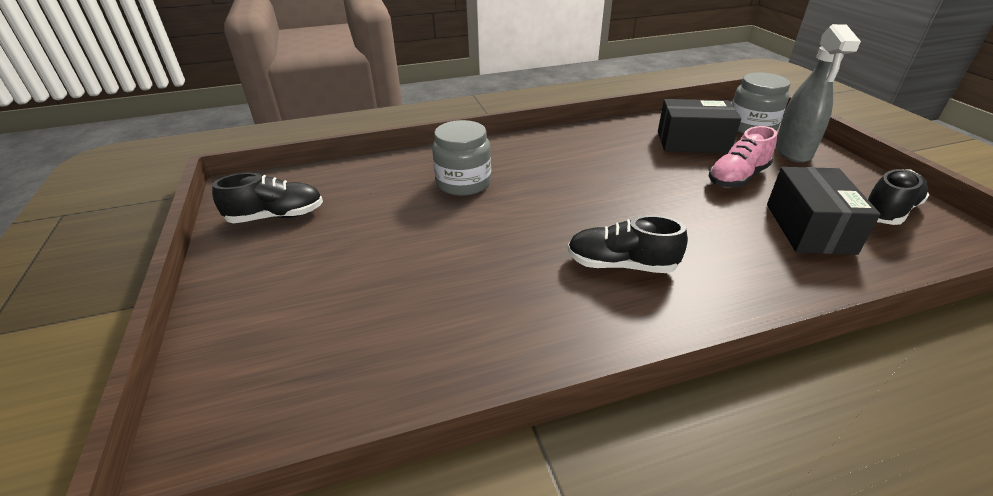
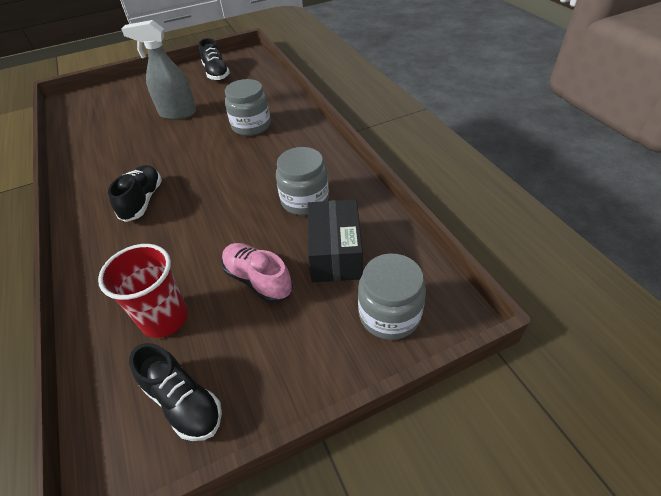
camera: 85 degrees right, 10 degrees up
(620, 153) = (305, 200): none -> grey jar
(793, 152) = (322, 344): grey spray bottle -> grey spray bottle (177, 113)
(809, 228) = (164, 318): black box -> red cup

